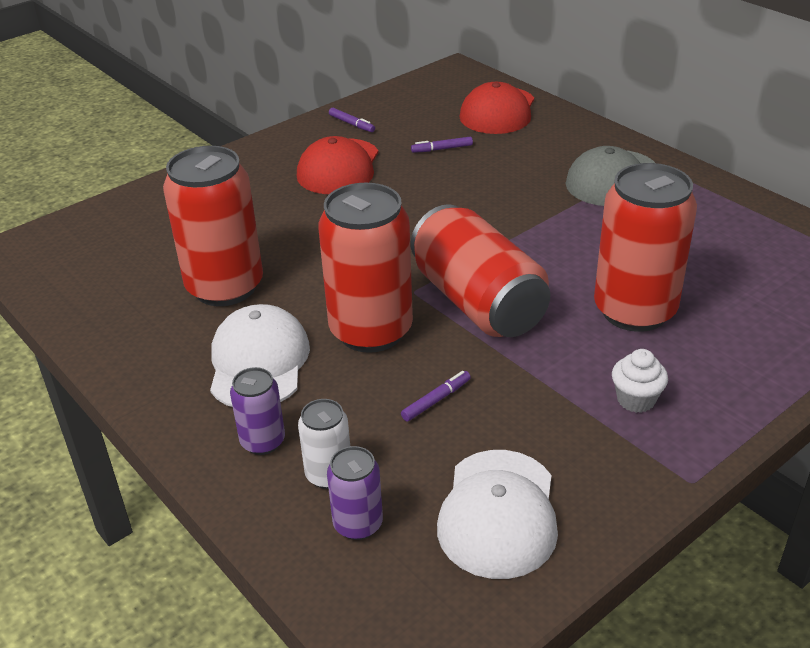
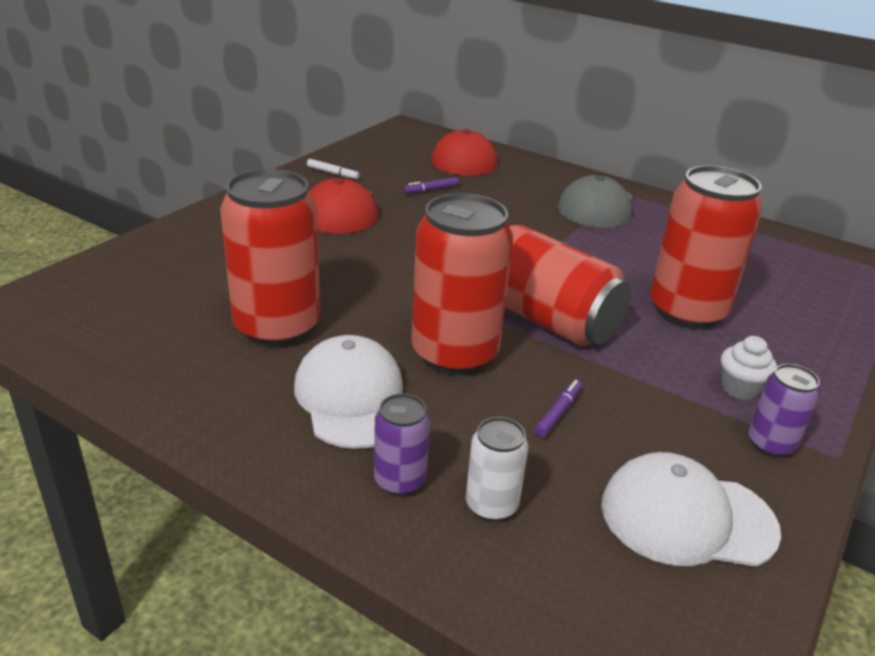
camera: 20 degrees left, 5 degrees down
(352, 124) = (333, 173): purple marker -> white marker
(358, 524) = (552, 554): purple can -> purple can (770, 444)
(498, 513) = (687, 517): white cap -> white cap turned 105 degrees clockwise

